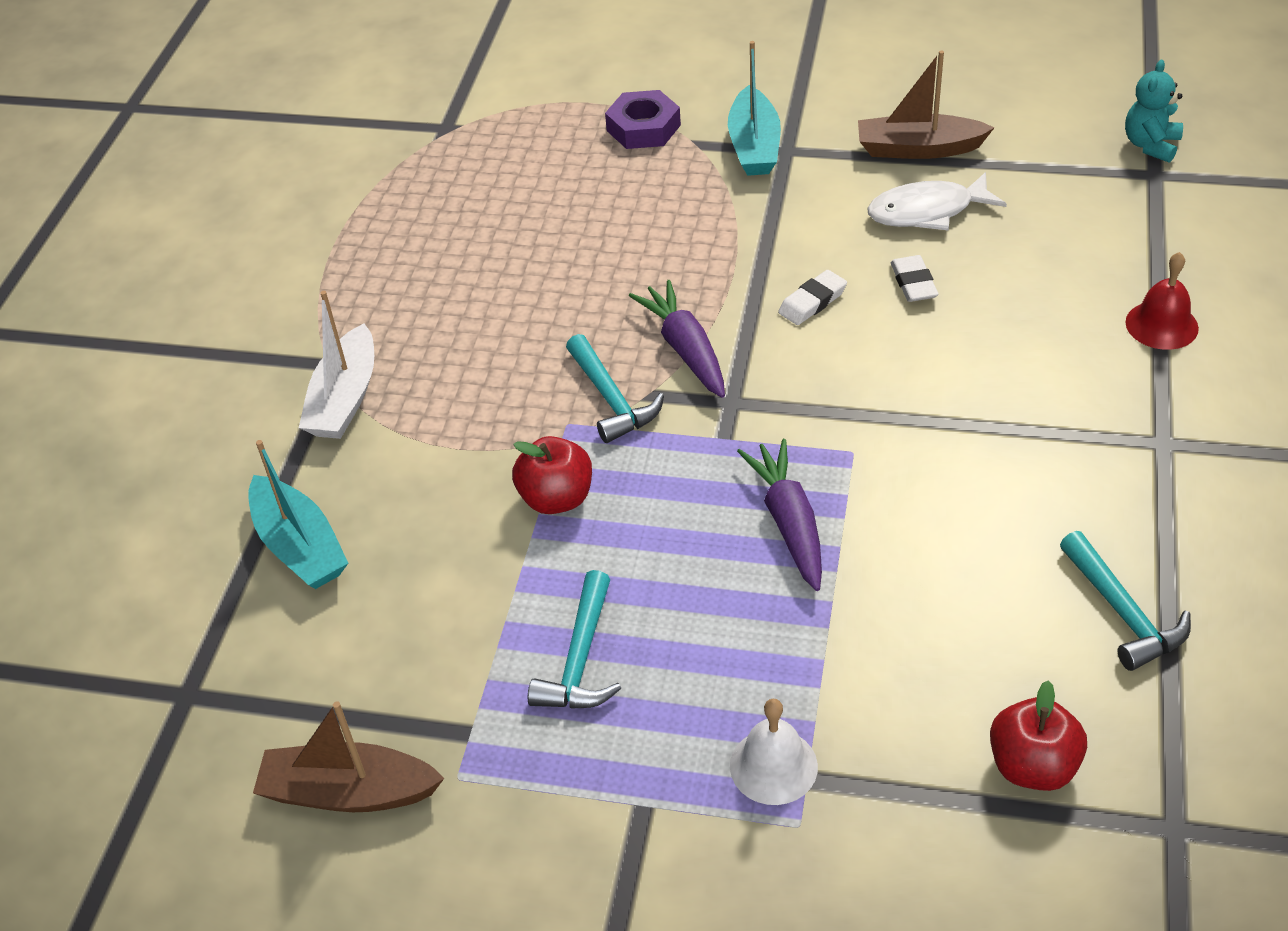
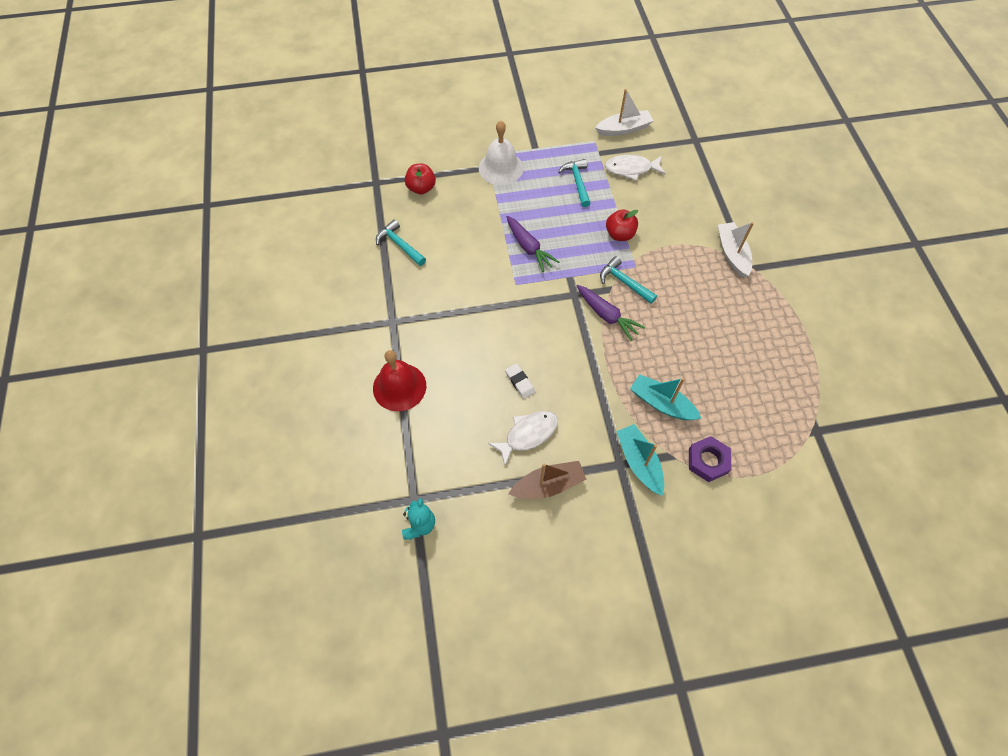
camera: 155 degrees right, 15 degrees up
(300, 546) = (699, 193): turquoise boat -> turquoise boat (661, 403)
(349, 792) = (623, 129): brown boat -> white boat
(416, 657) = (631, 169): none -> white fish
(773, 766) = (501, 168): white bell -> white bell, size x1.58
(812, 302) = (562, 358): white eraser -> none
(1161, 325) = (399, 387): red bell -> red bell, size x1.58

